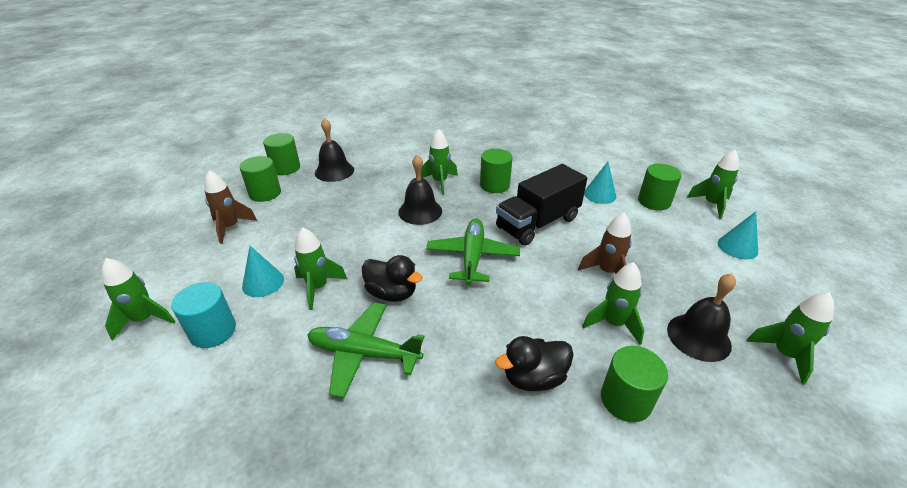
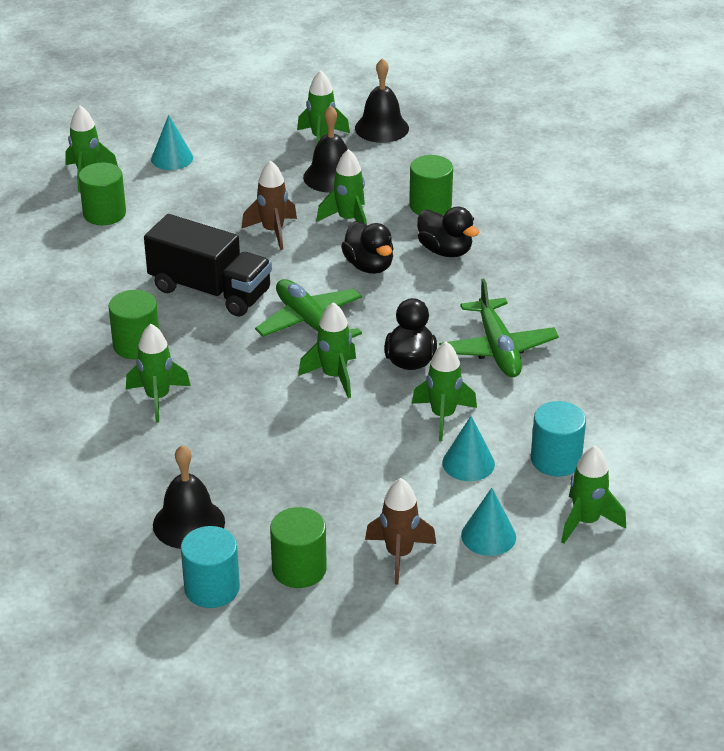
camera: 115 degrees left, 0 degrees up
(285, 168) = (212, 588): green cylinder -> turquoise cylinder
(405, 250) = (334, 376): none -> green rocket
(420, 211) = (245, 392): black bell -> black bell (381, 128)
(472, 257) = (310, 323): green plane -> green plane turned 75 degrees clockwise
(532, 313) = (369, 266): none -> black duck
(600, 194) = (110, 254): turquoise cone -> turquoise cone (488, 536)

